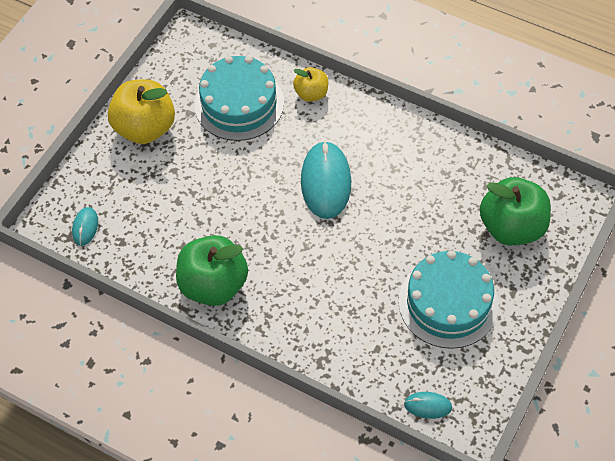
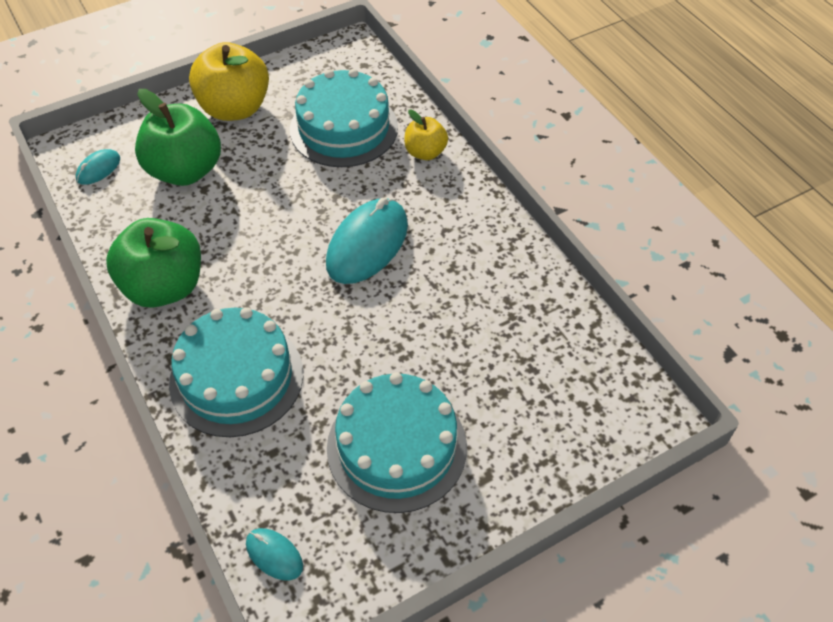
camera: 30 degrees right, 5 degrees down
(315, 317) = (236, 377): none -> turquoise cake
(511, 227) = (541, 402): green apple -> green apple (185, 170)

